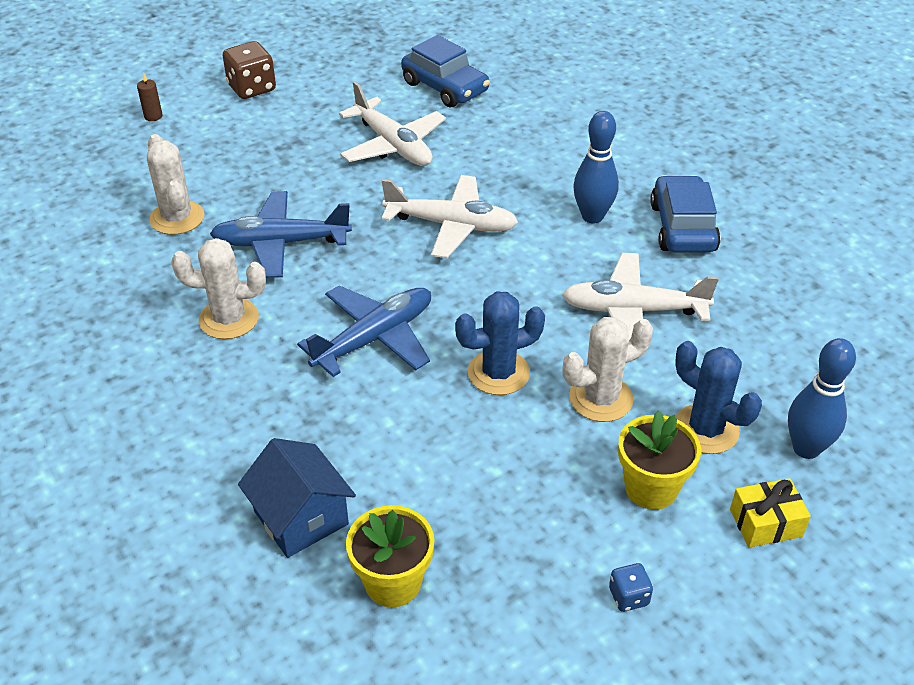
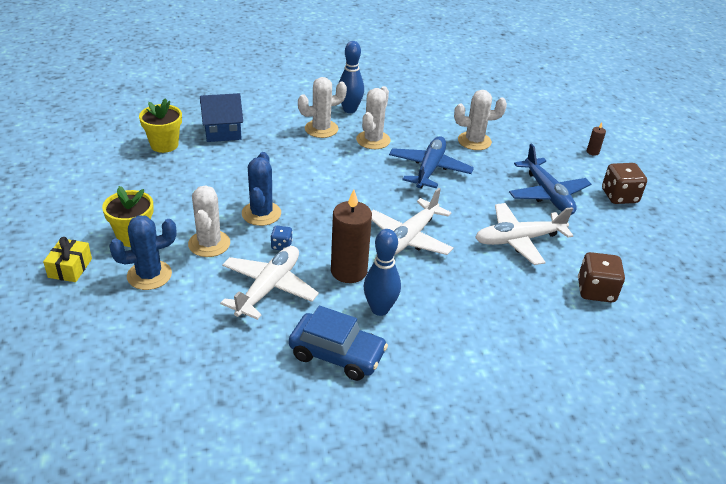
camera: 110 degrees right, 5 degrees down
(224, 389) = (321, 129): none -> white cactus
(375, 338) = (323, 180): blue plane -> blue plane (547, 194)
(445, 87) = (596, 291): blue car -> brown dice
(550, 256) = (349, 271): none -> brown candle
(628, 597) = (85, 204): blue dice -> blue dice (281, 245)
(806, 448) = (95, 311): blue bowling pin -> blue bowling pin (349, 110)

